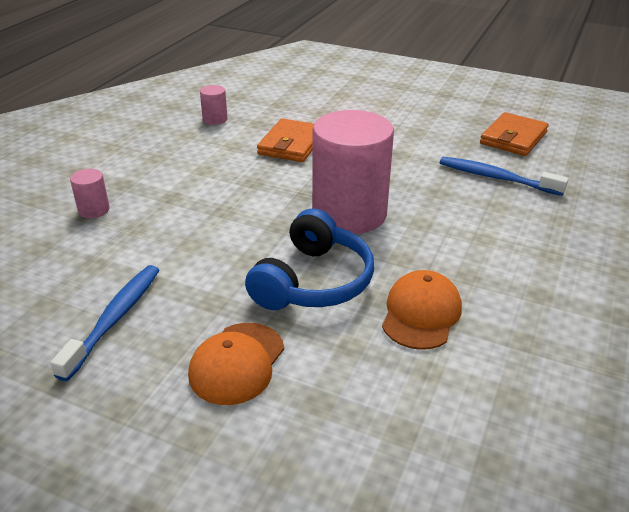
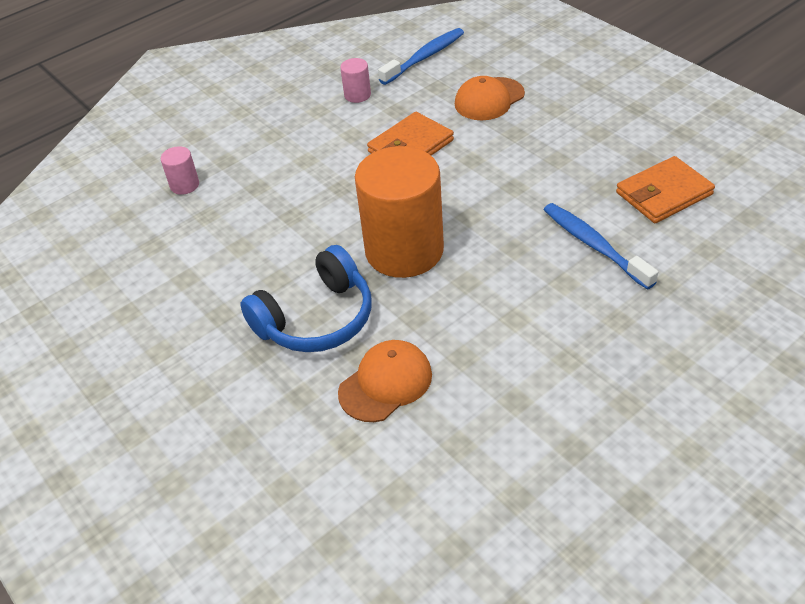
camera: 30 degrees right, 10 degrees up
(115, 319) = (137, 306): blue toothbrush -> blue toothbrush (425, 57)
(237, 363) = (201, 380): orange cap -> orange cap (489, 99)
(349, 213) = (404, 250): pink cylinder -> orange cylinder

